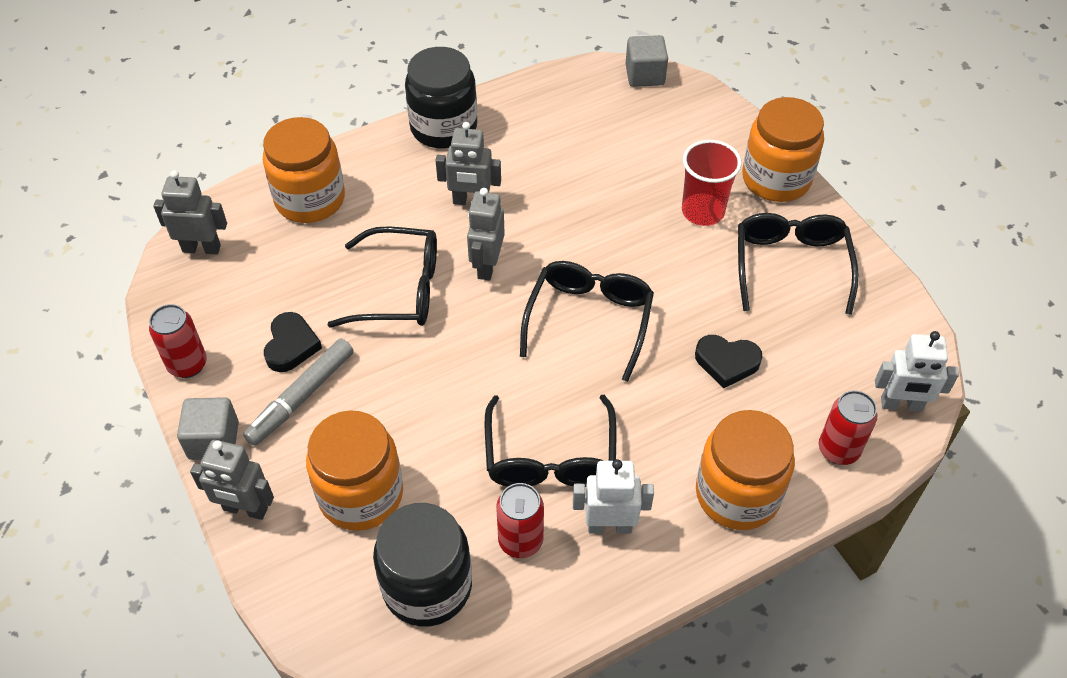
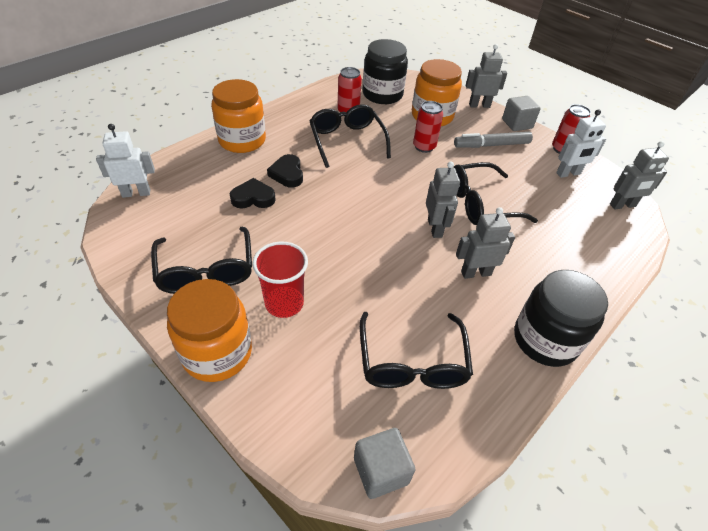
camera: 160 degrees right, 5 degrees down
(291, 346) = (518, 165): black heart -> black heart (287, 174)
(301, 397) = (491, 145): grey marker -> grey marker turned 120 degrees counterclockwise
(310, 199) = (590, 251): orange jar -> none
(589, 321) = (350, 206): black glasses -> black glasses (412, 361)
(609, 526) = (307, 121): white robot -> white robot (568, 174)
(838, 450) = (182, 166): red can -> red can (424, 147)

